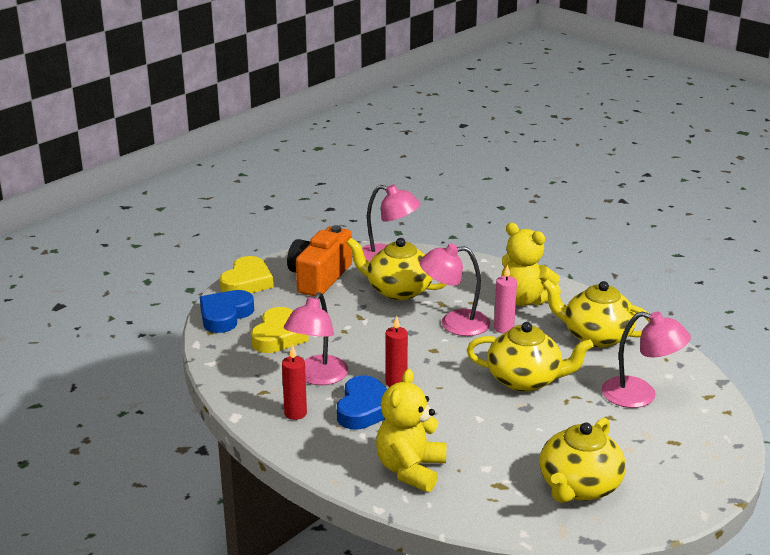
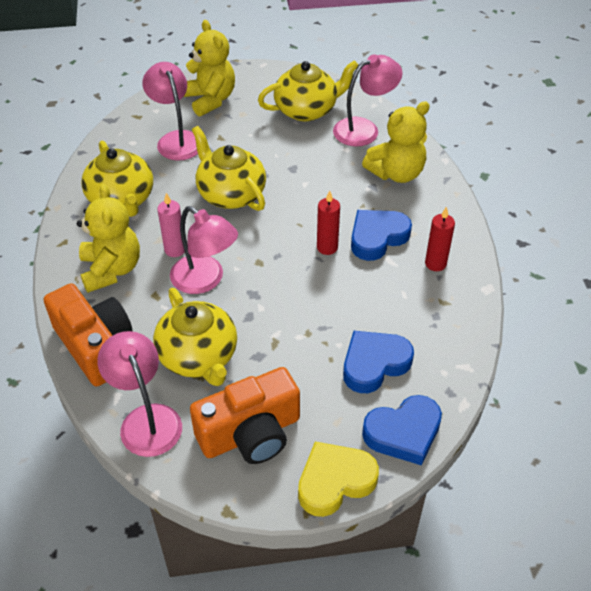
camera: 140 degrees left, 20 degrees up
(279, 336) = (374, 364): yellow heart -> blue heart
(317, 377) = (384, 290): pink lamp -> pink lamp (364, 129)
(467, 268) = (95, 346): none -> orange camera
(680, 445) = (210, 100): none -> yellow teddy bear

